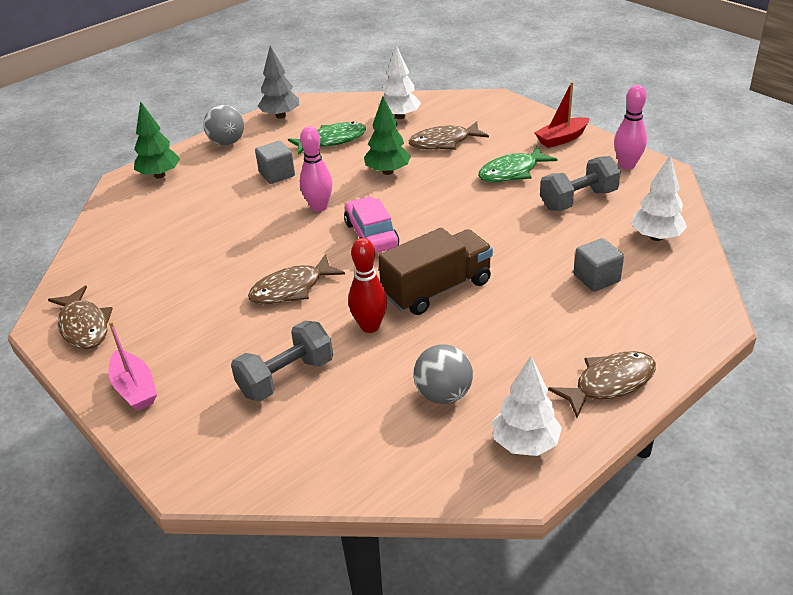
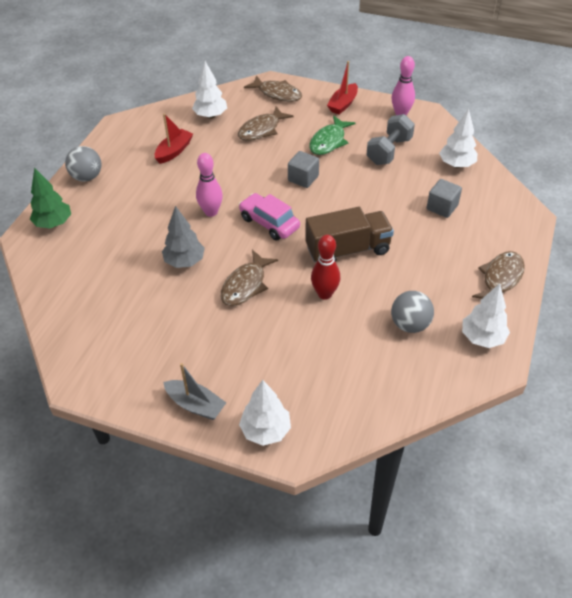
camera: 30 degrees left, 10 degrees up
(84, 326) = (109, 373): brown fish -> brown fish (277, 94)
(135, 389) = (195, 405): pink boat -> grey boat
(180, 444) = (265, 430): none -> white tree
(277, 174) = (154, 194): grey cube -> grey cube (303, 178)
(280, 116) = (112, 140): grey tree -> grey tree (185, 261)
(286, 377) = (298, 353): grey dumbbell -> none
(332, 140) = (174, 151): green fish -> red boat
(387, 171) = (239, 166): green tree -> none
(437, 289) = (348, 250): brown truck -> brown truck turned 45 degrees clockwise

